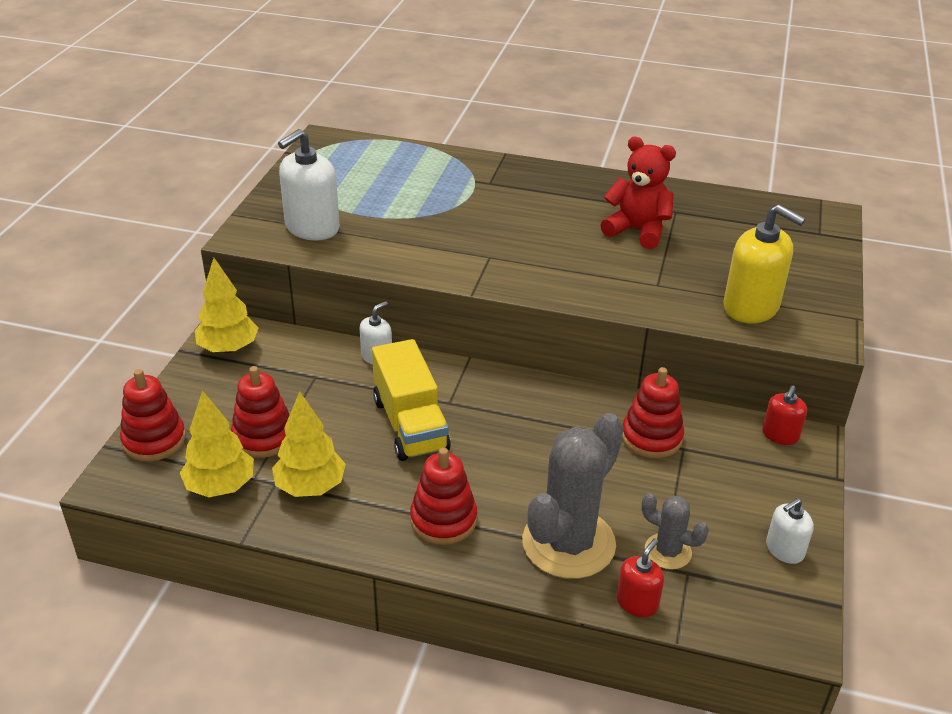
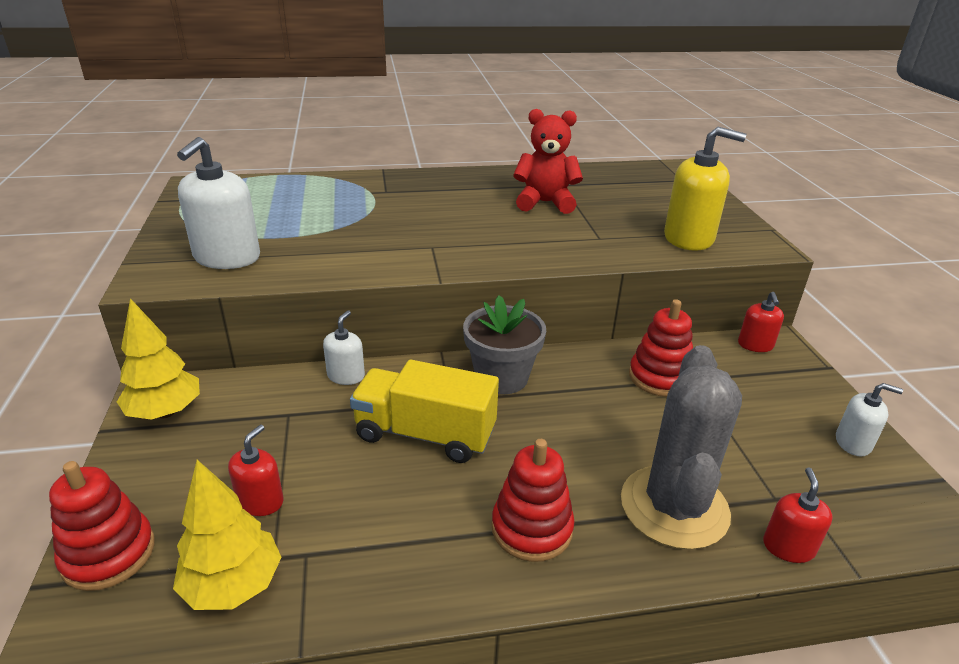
camera: 25 degrees left, 5 degrees down
(263, 437) = (260, 501): red stacking toy -> red soap dispenser
(310, 486) = (353, 543): yellow tree -> none
(410, 424) = (425, 434): yellow truck -> yellow truck turned 150 degrees clockwise
(506, 395) = (501, 377): none -> grey flower pot
(667, 551) = (766, 481): grey cactus -> none
(784, 550) = (853, 443): white soap dispenser -> white soap dispenser turned 105 degrees counterclockwise

